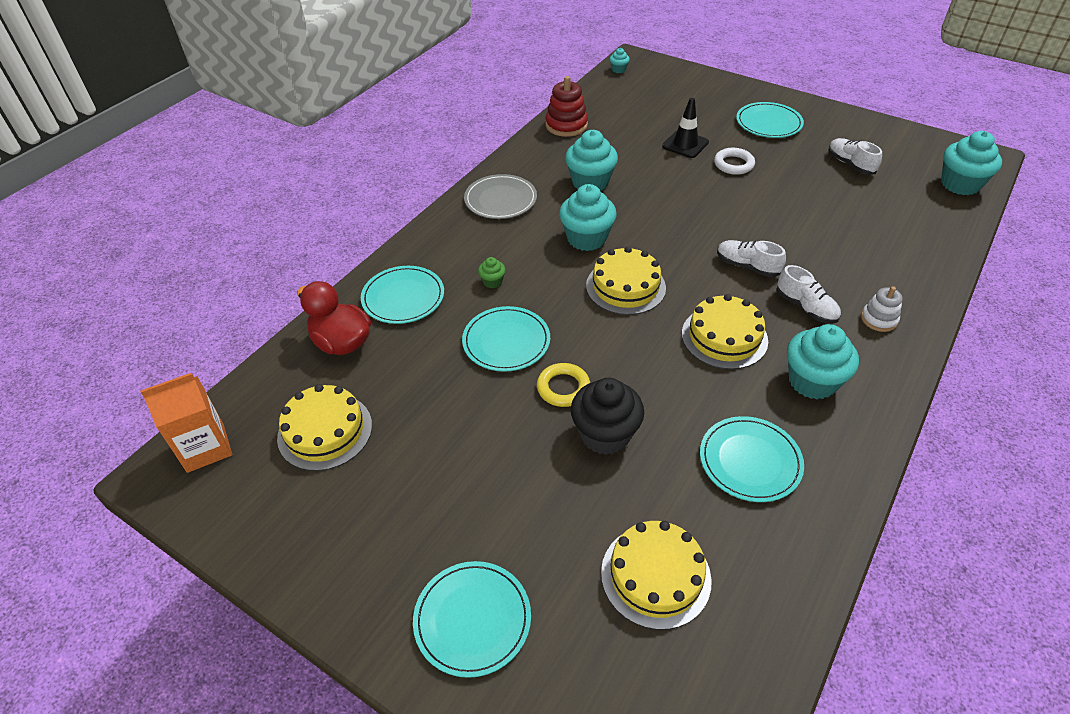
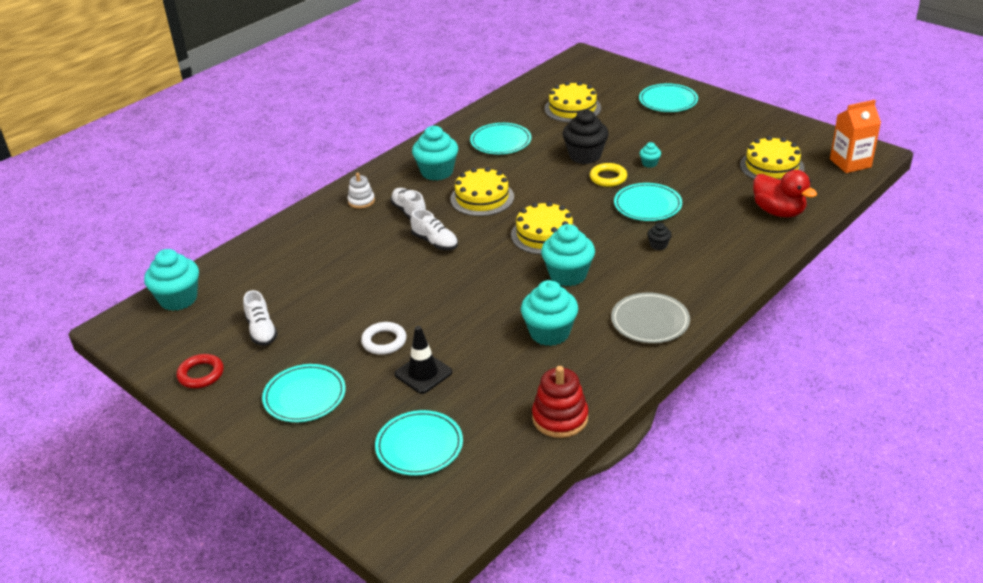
camera: 170 degrees left, 10 degrees down
(403, 297) = (736, 239): turquoise plate -> turquoise plate (419, 445)
(492, 282) = (658, 245): green cupcake -> black cupcake
(618, 70) = (454, 527): turquoise cupcake -> turquoise cupcake (649, 163)
(866, 130) = (201, 374): none -> red ring

